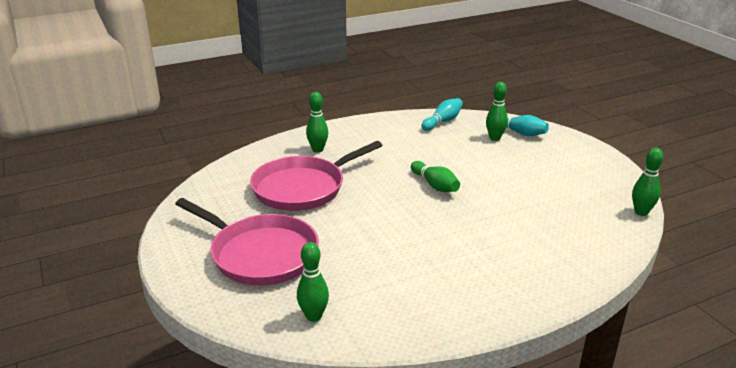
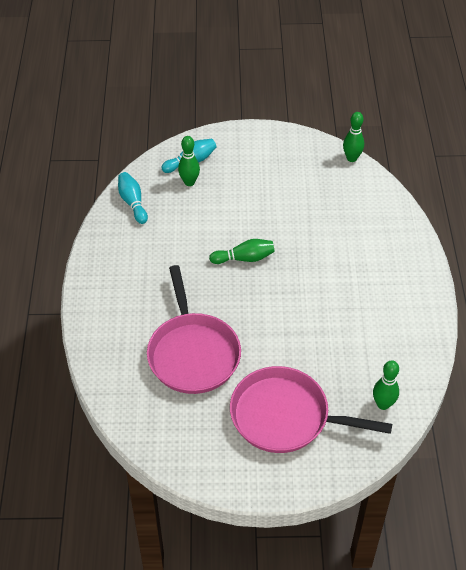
camera: 65 degrees left, 20 degrees up
(260, 254) = (285, 416): pink pan -> pink pan turned 135 degrees counterclockwise
(318, 149) = (125, 318): green bowling pin -> none

